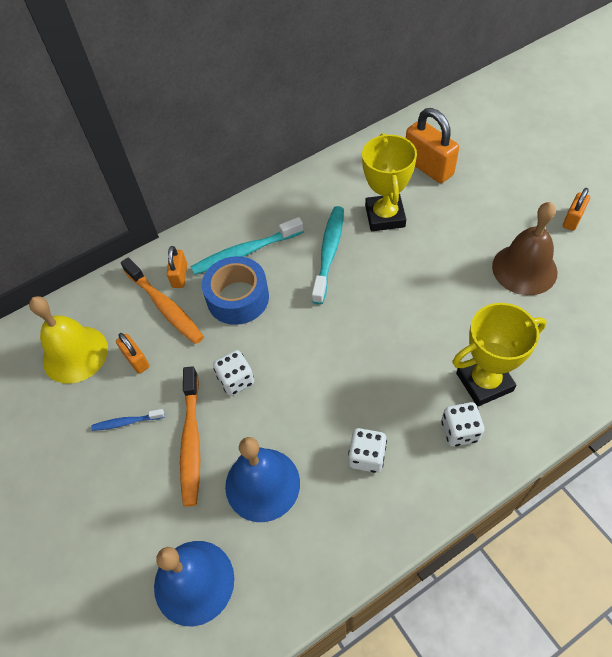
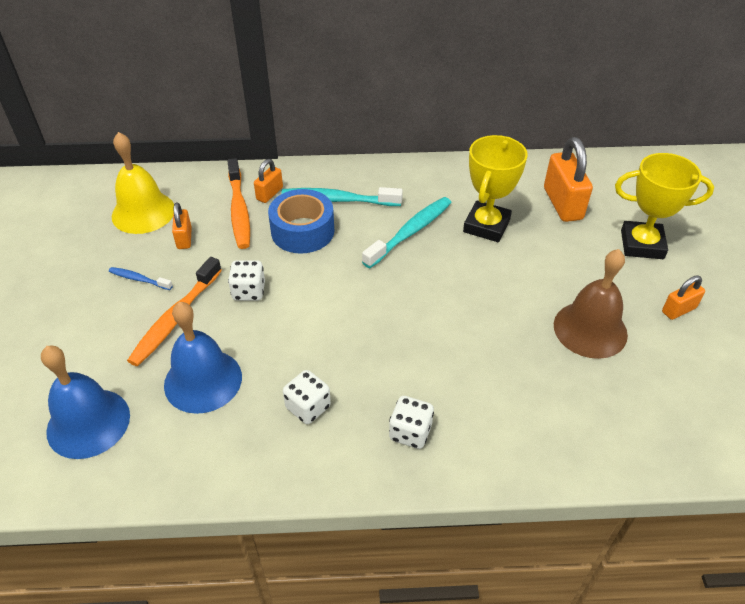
camera: 25 degrees right, 10 degrees down
(484, 382) = (468, 404): yellow trophy -> yellow trophy (642, 244)

